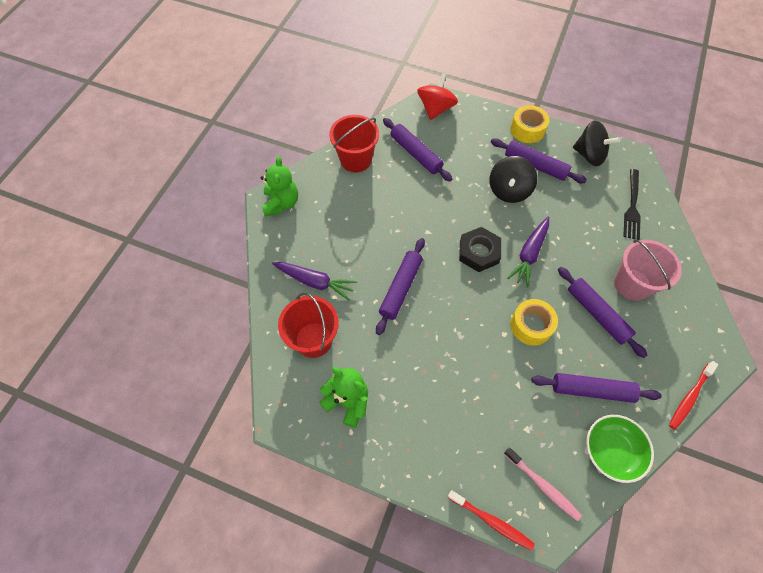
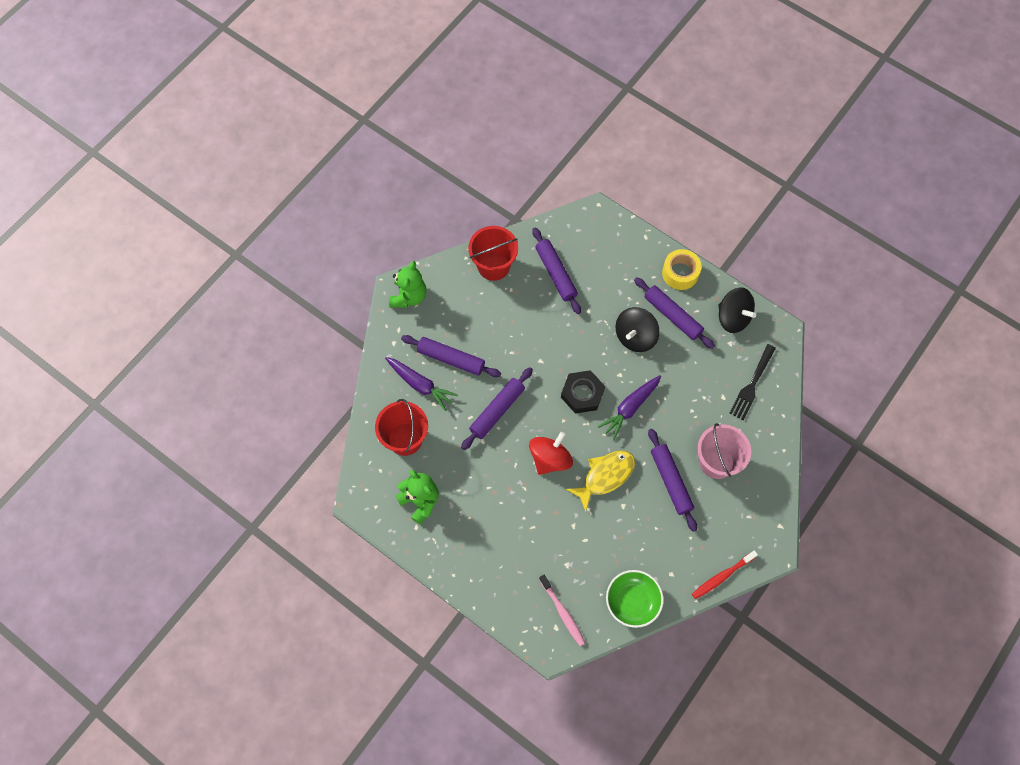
camera: 15 degrees right, 5 degrees up
(435, 109) = (593, 226): red spinning top -> red spinning top (550, 459)
(491, 521) = (510, 628): red toothbrush -> none
(531, 325) = (605, 476): yellow tape -> yellow fish
(592, 390) = (637, 547): purple rolling pin -> purple rolling pin (451, 359)

